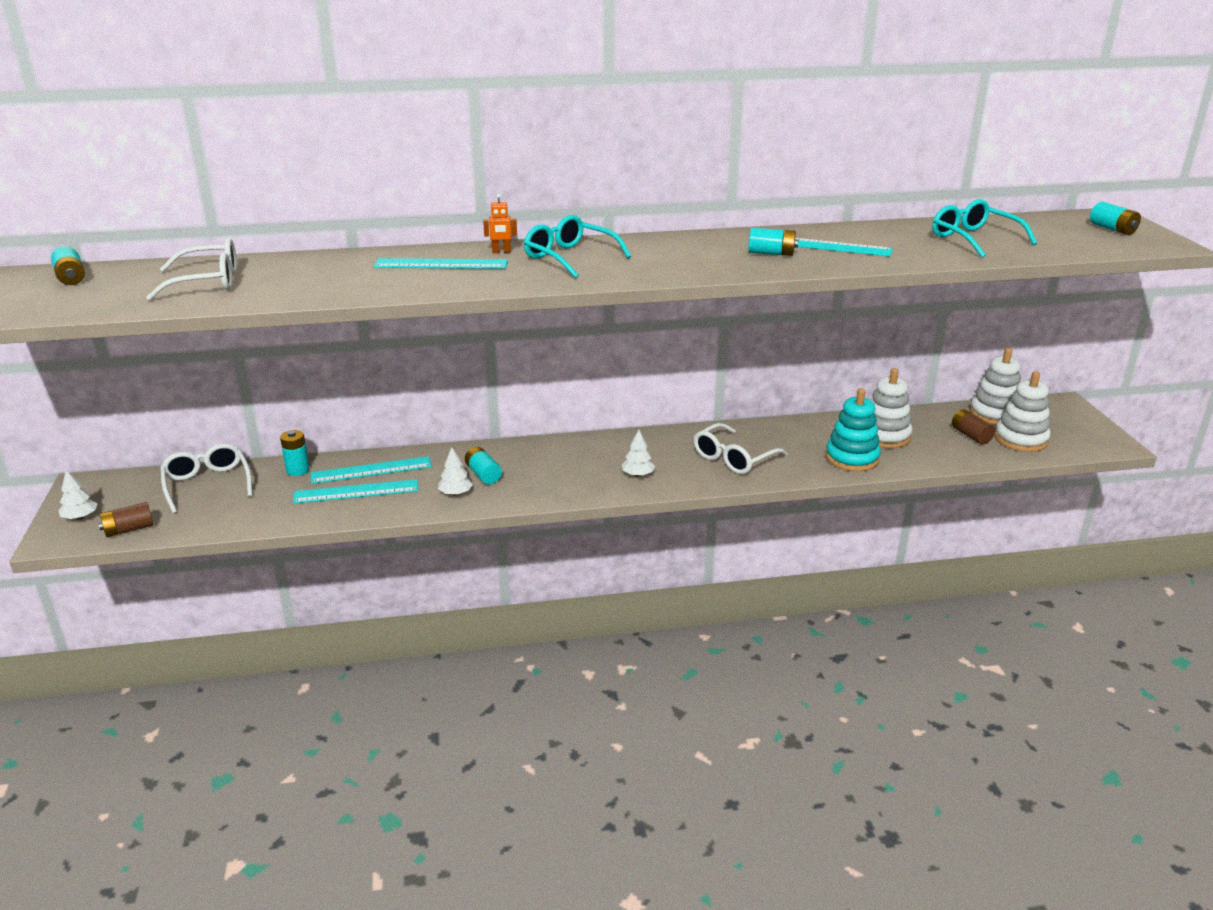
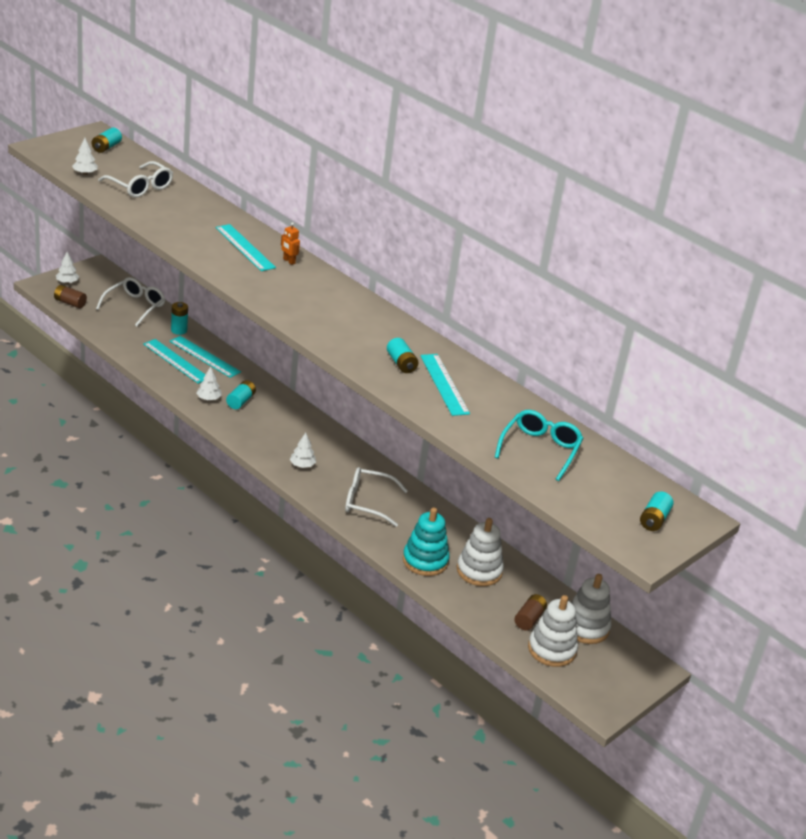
camera: 50 degrees right, 5 degrees up
(111, 304) = (85, 173): none -> white tree
(570, 257) = (305, 288): turquoise glasses -> none

